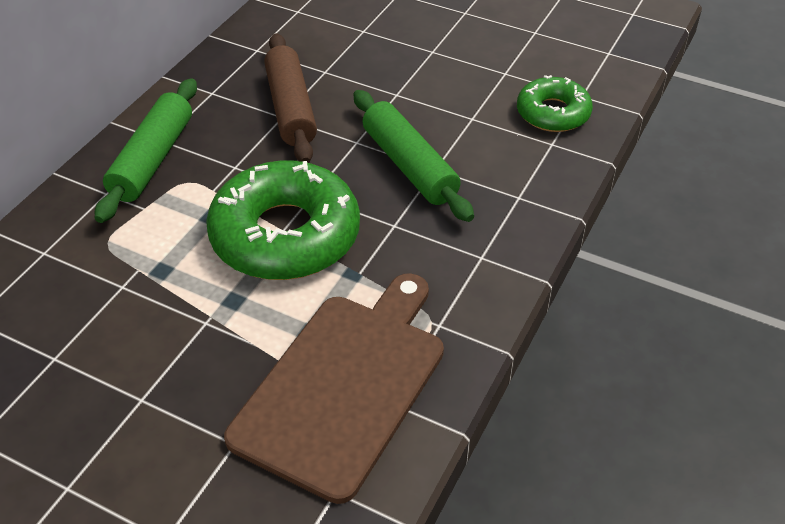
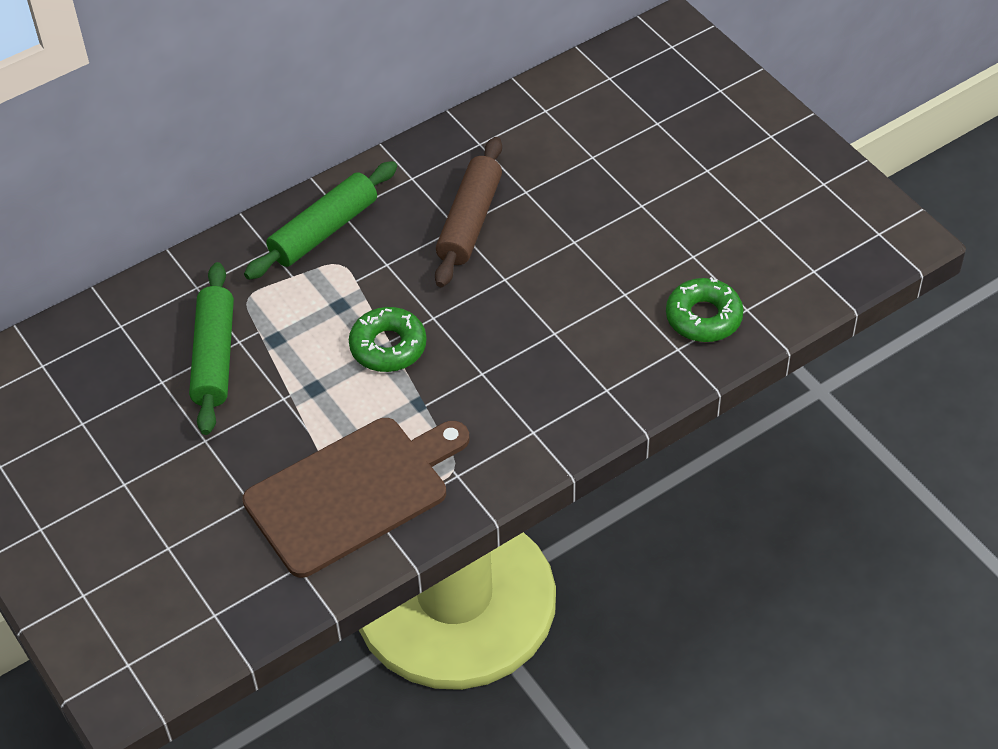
camera: 30 degrees right, 5 degrees up
(285, 235) = (388, 346): green donut -> green donut, size x0.56
(409, 165) = (534, 321): green rolling pin -> green rolling pin (214, 357)

